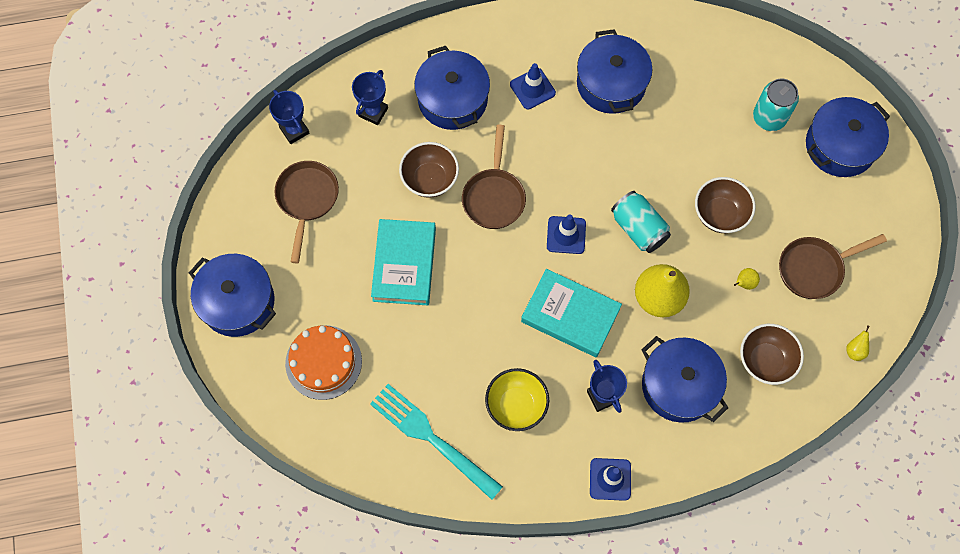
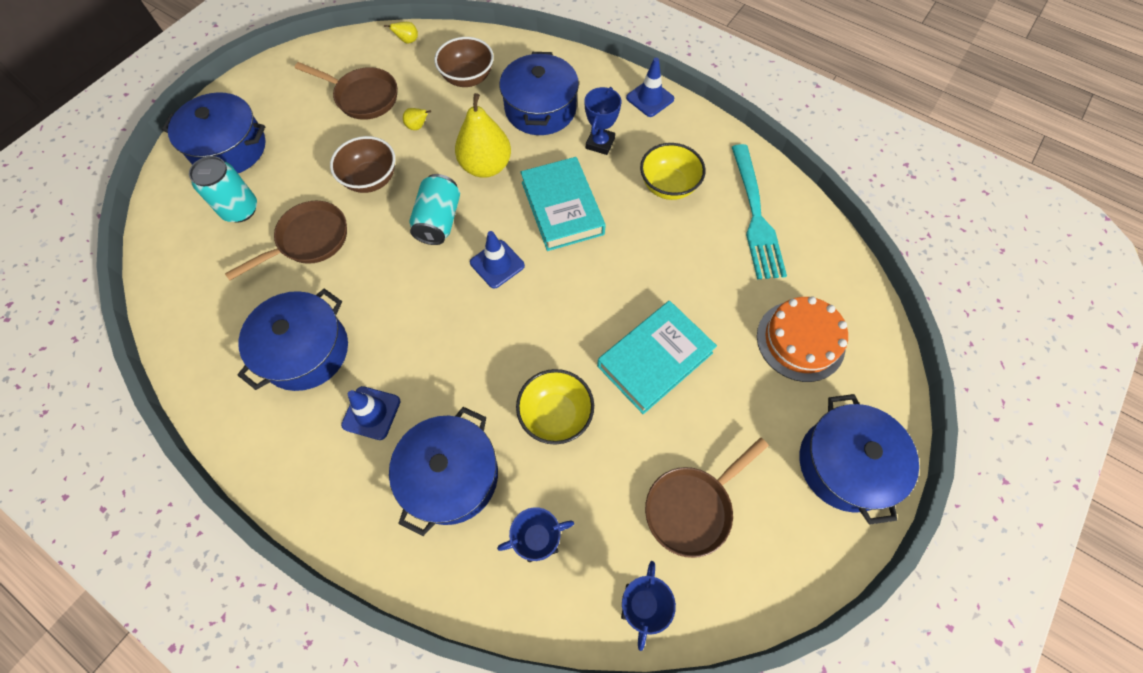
camera: 135 degrees left, 5 degrees down
(430, 179) = (556, 415): brown bowl -> yellow bowl
(494, 196) = (517, 346): brown pan -> brown pan (309, 240)

